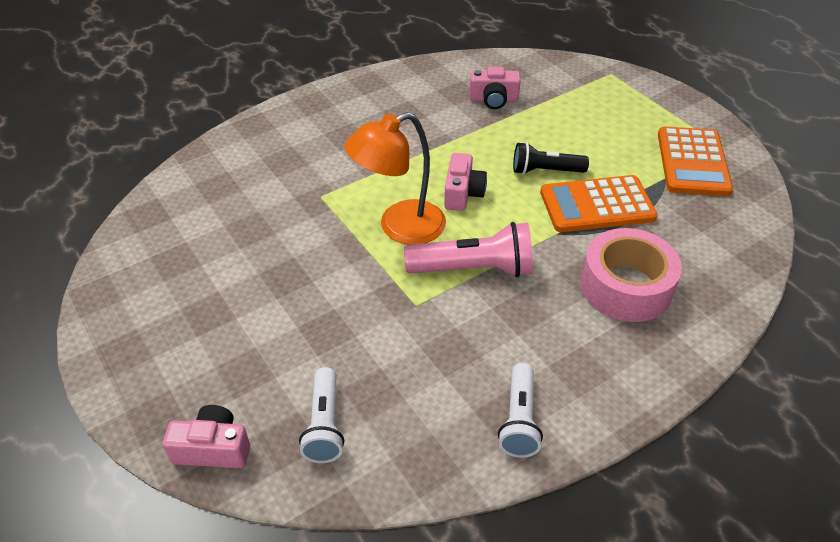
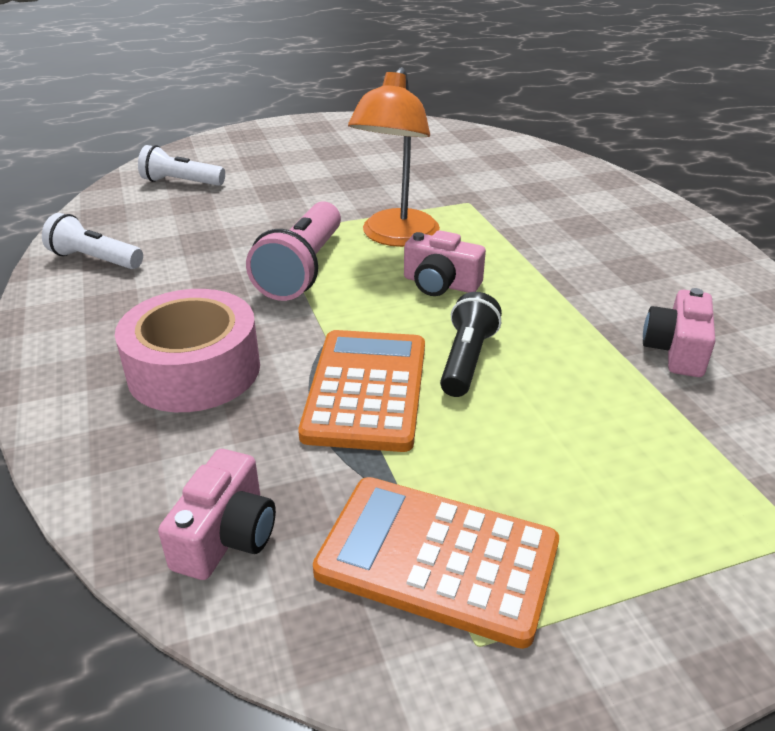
camera: 105 degrees right, 10 degrees down
(213, 448) = (201, 149): pink camera -> pink camera (226, 536)
(400, 227) = (396, 237): orange lamp -> orange lamp turned 150 degrees counterclockwise

